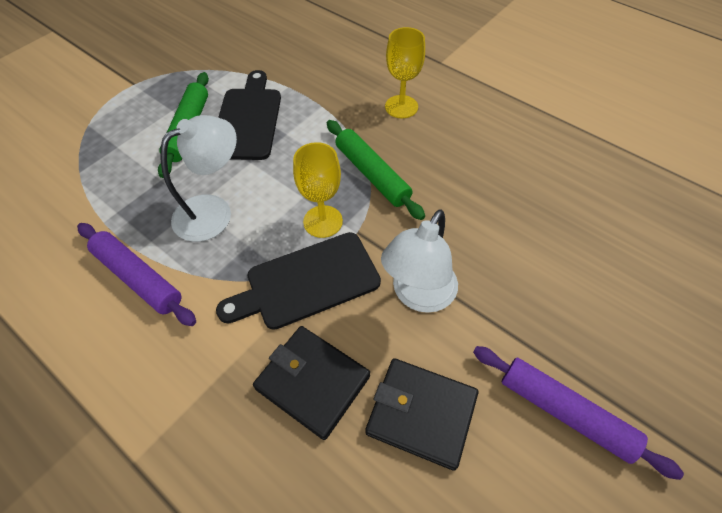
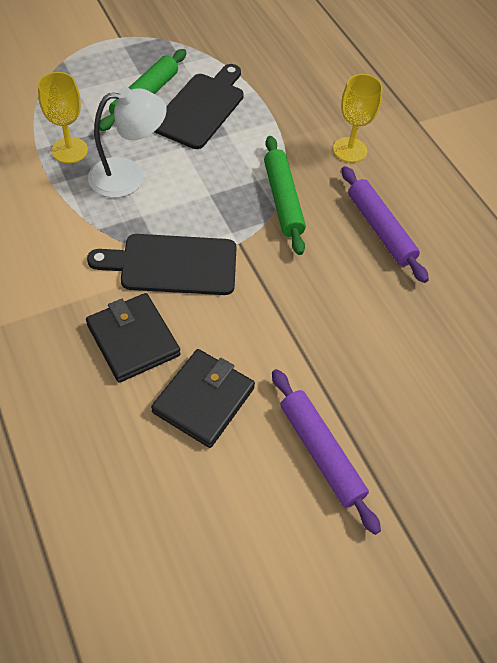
camera: 20 degrees right, 0 degrees up
(138, 278) = (42, 205): purple rolling pin -> purple rolling pin (380, 229)
(323, 221) = (215, 222): yellow goblet -> yellow goblet (69, 150)
(418, 295) = (258, 315): white lamp -> none
(421, 414) = (203, 400): black wallet -> black wallet turned 75 degrees clockwise

